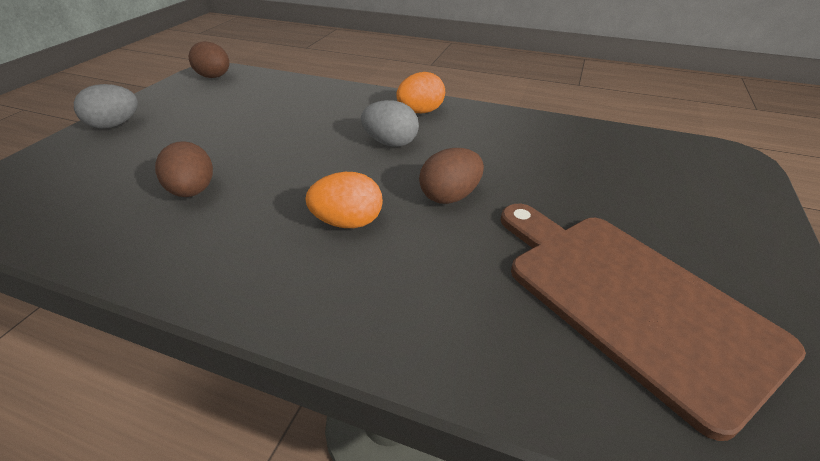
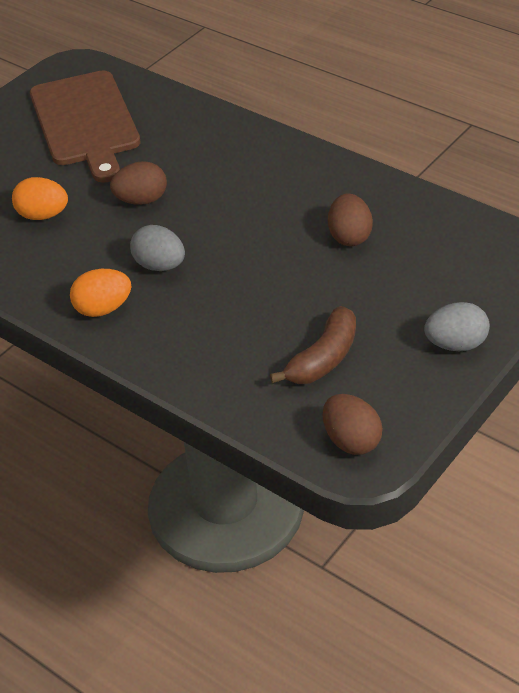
camera: 160 degrees left, 5 degrees up
(230, 106) = (323, 359): none -> brown banana
(348, 222) = (229, 191): orange egg -> orange egg (43, 215)

